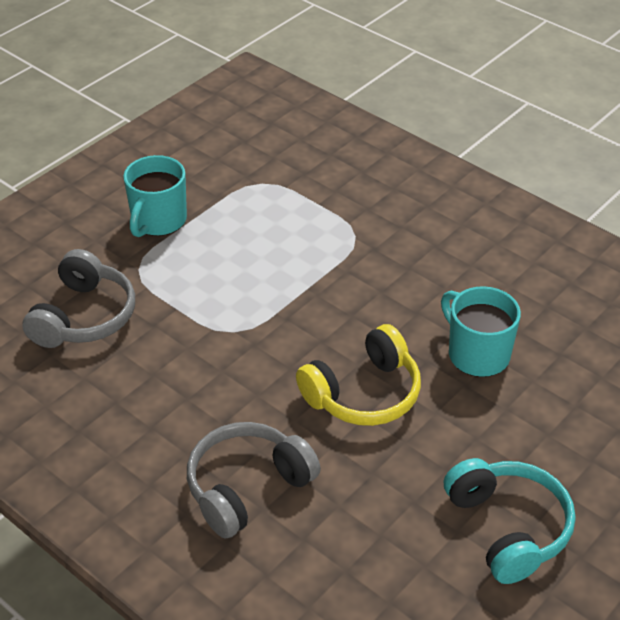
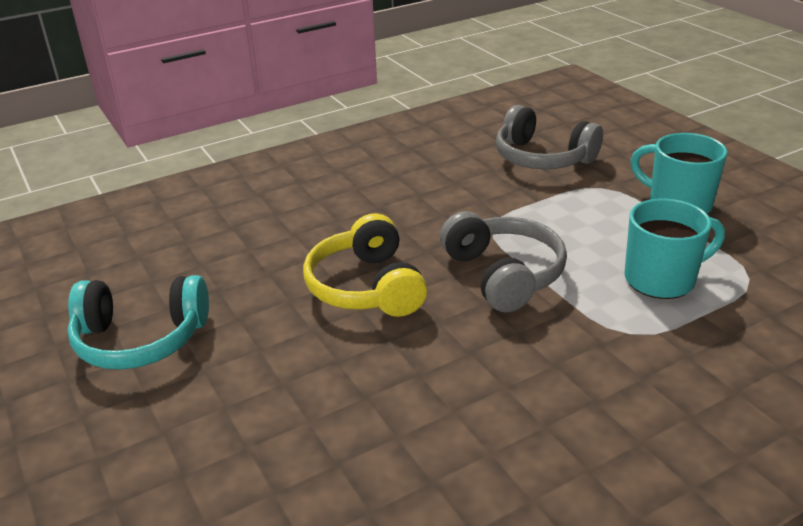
camera: 110 degrees right, 10 degrees down
(247, 487) = (302, 209): grey headphones -> grey headphones (503, 274)
(477, 354) = (377, 383): turquoise mug -> turquoise mug (662, 279)

